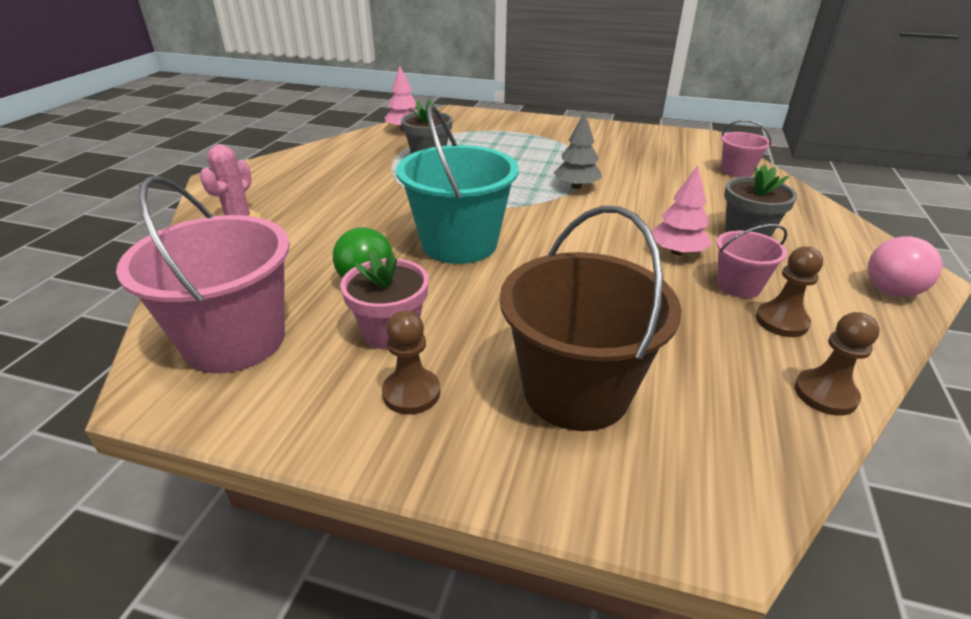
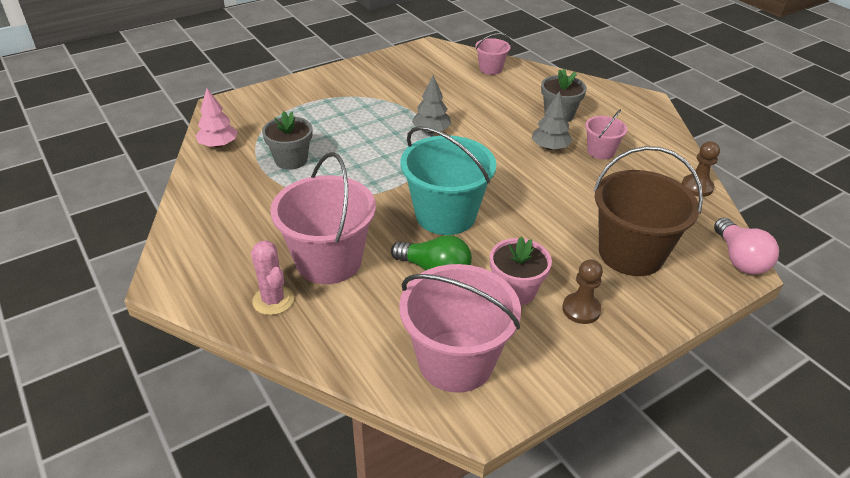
camera: 50 degrees left, 5 degrees up
(316, 221) = (328, 261): none -> pink bucket
(677, 252) = (550, 147): pink tree -> grey tree
(781, 321) = (640, 161): brown pawn -> none
(894, 284) = (646, 111): pink light bulb -> pink light bulb (739, 259)

